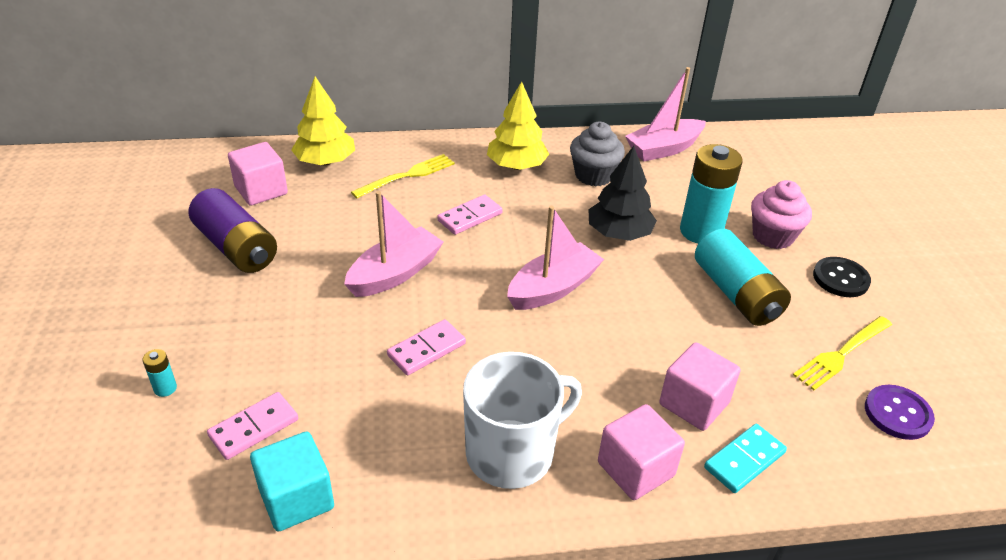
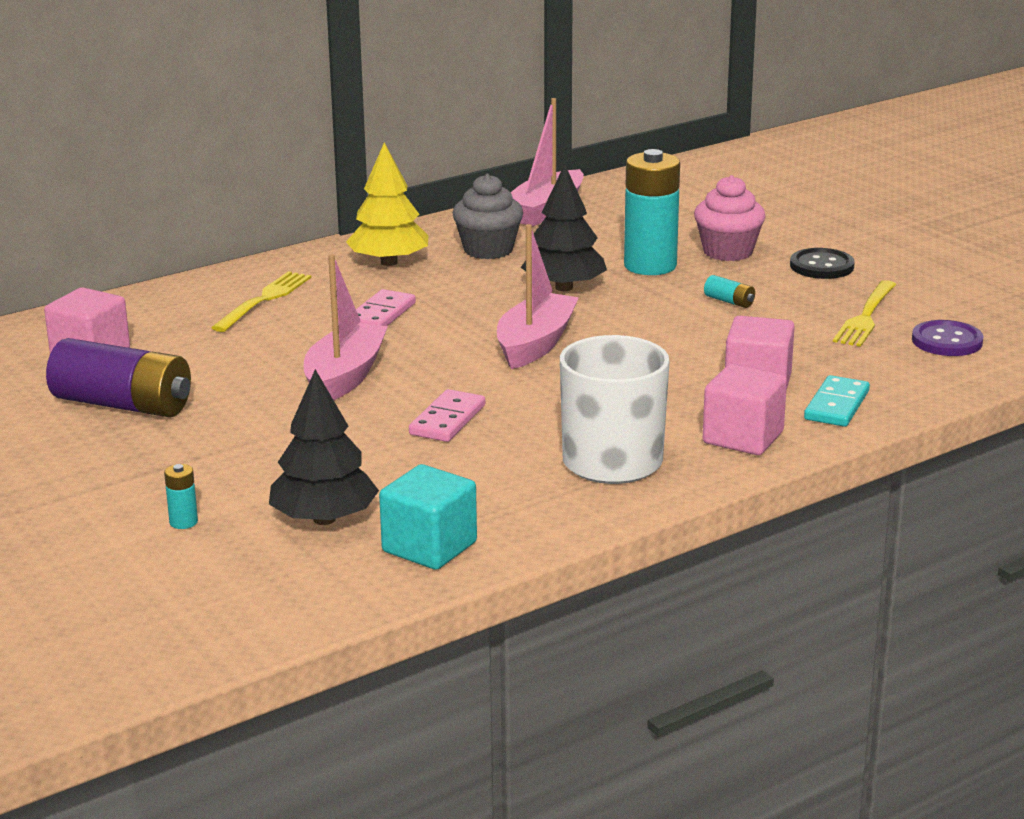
camera: 25 degrees left, 15 degrees down
(254, 428) = (324, 519): pink domino -> black tree
(325, 161) = (143, 312): yellow tree -> none
(736, 294) = (729, 301): turquoise battery -> turquoise battery, size x0.41

